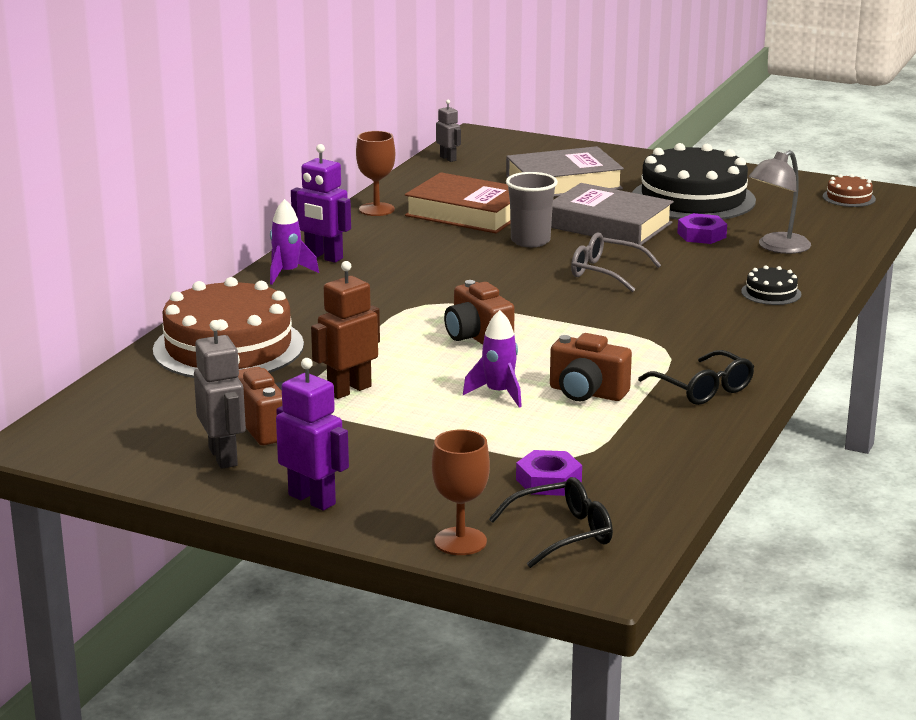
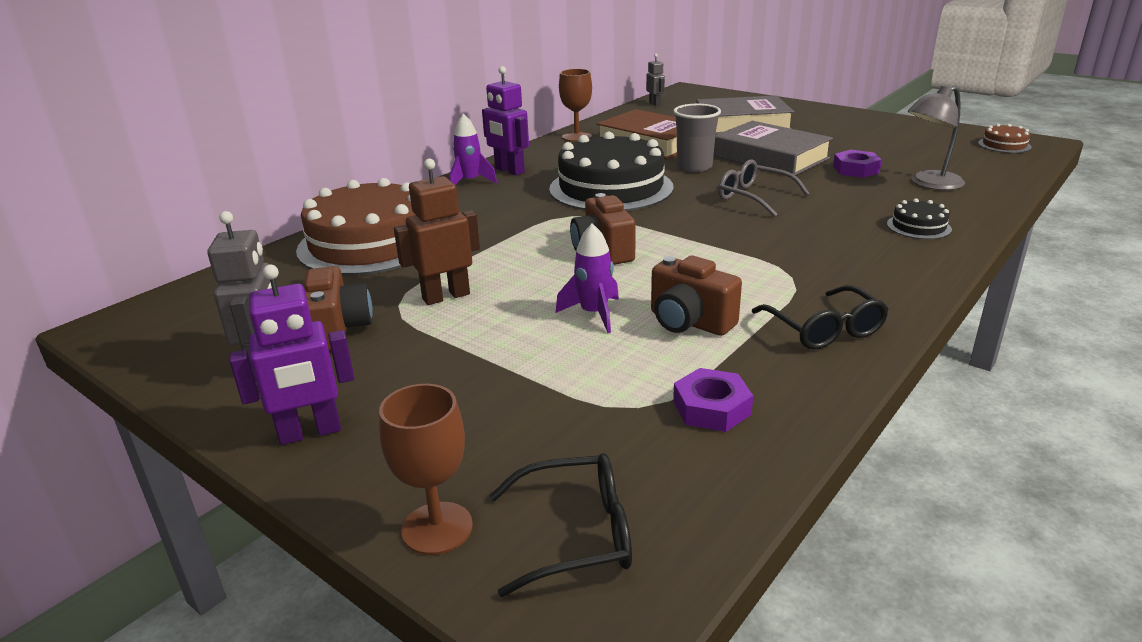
camera: 15 degrees right, 5 degrees up
(312, 499) = (310, 432): purple robot -> purple robot turned 105 degrees clockwise
(548, 481) = (596, 440): purple nut -> purple nut (711, 408)
(693, 199) = (854, 140): black cake -> black cake (611, 188)

